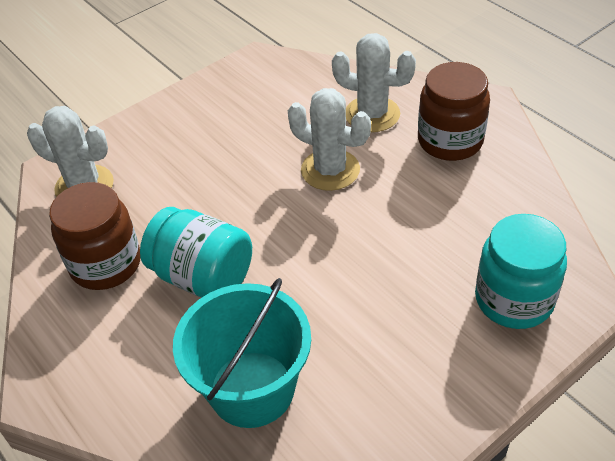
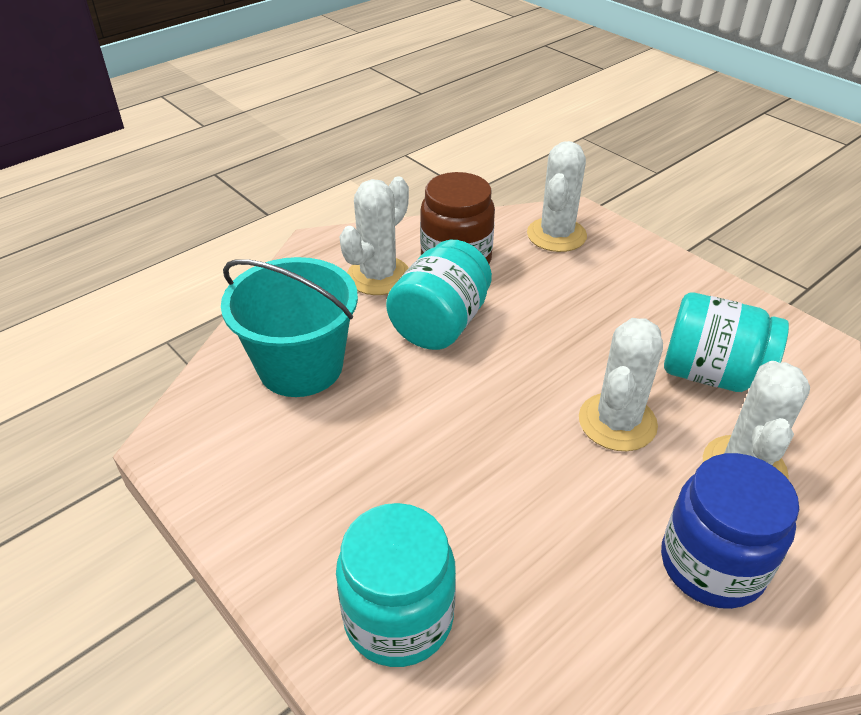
camera: 85 degrees right, 5 degrees down
(117, 330) = (378, 276): none -> white cactus
(283, 115) = (712, 374): none -> turquoise jar
(450, 141) = (711, 564): brown jar -> blue jar

